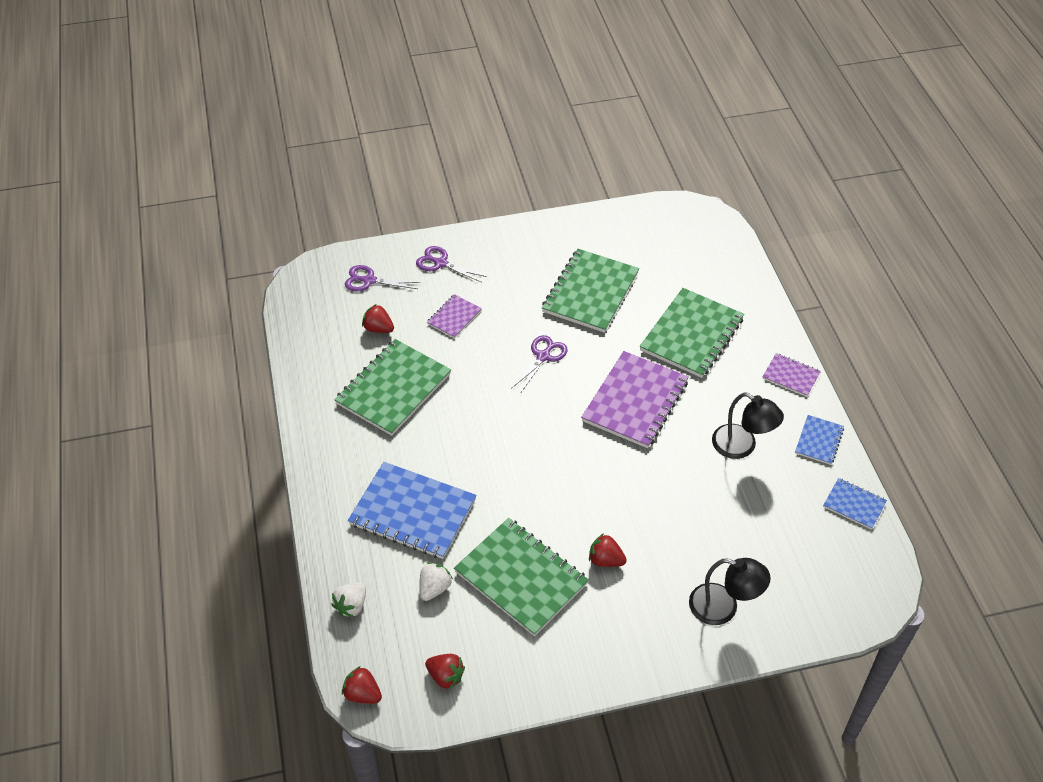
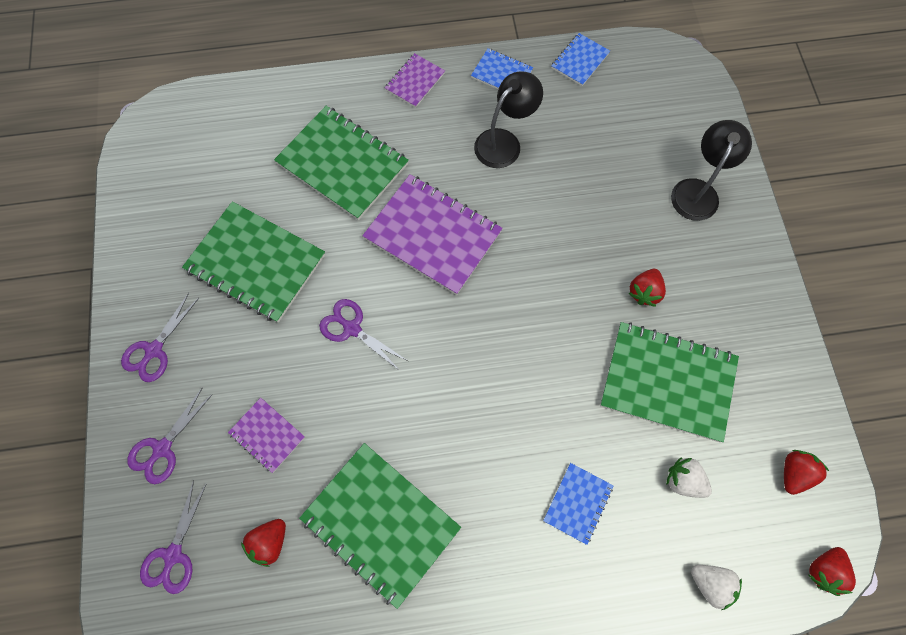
camera: 85 degrees left, 20 degrees up
(412, 512) = (578, 503): blue notebook -> blue notebook, size x0.50
(512, 247) = (154, 350): none -> purple scissors
(521, 578) = (667, 382): green notebook -> green notebook turned 60 degrees clockwise

